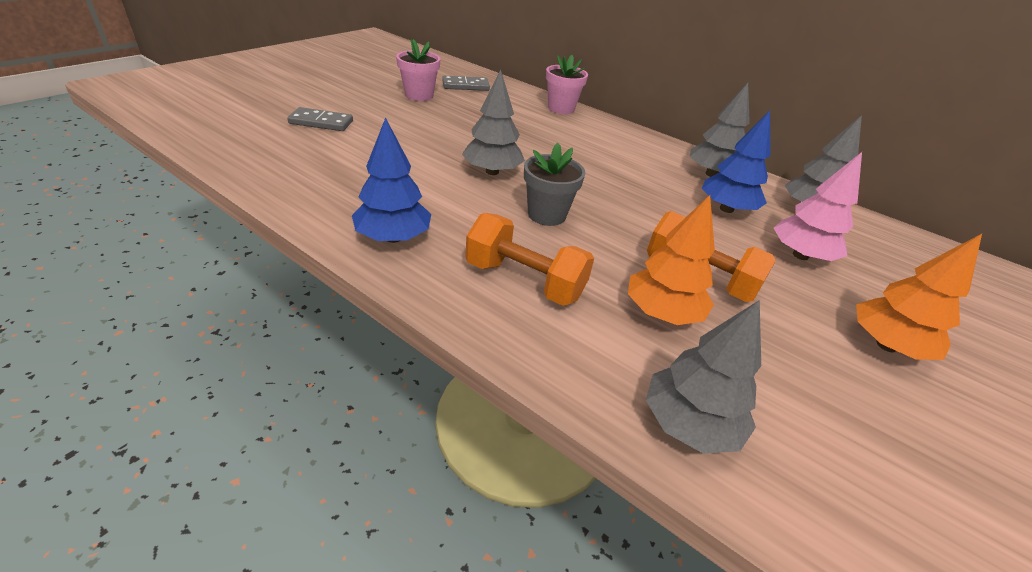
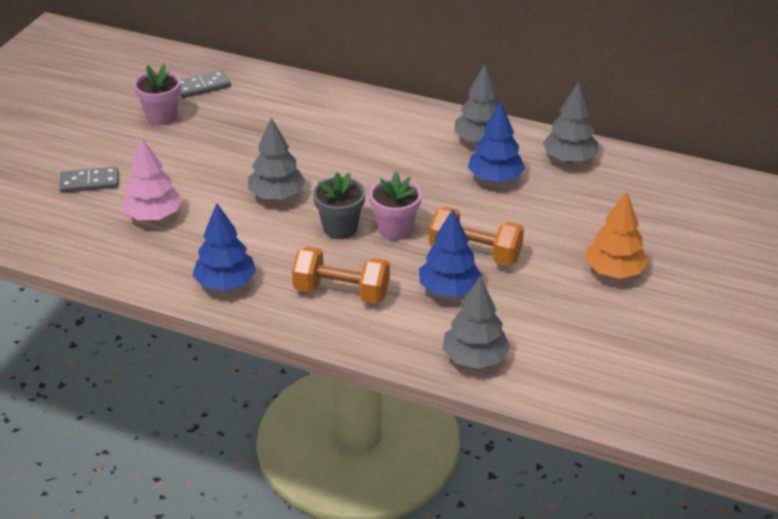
camera: 10 degrees left, 0 degrees up
(561, 108) = (315, 91): pink flower pot -> pink flower pot (395, 229)
(662, 312) = (449, 289): orange tree -> blue tree
(800, 255) = (558, 210): pink tree -> pink tree (154, 216)

